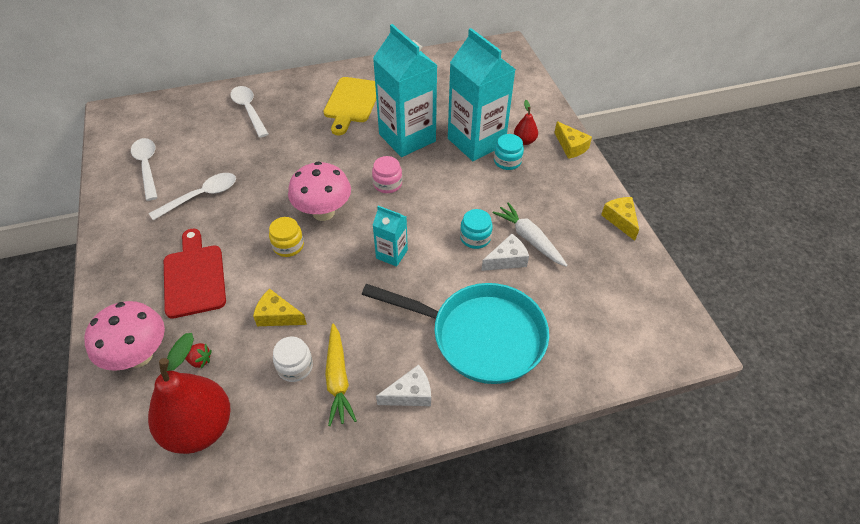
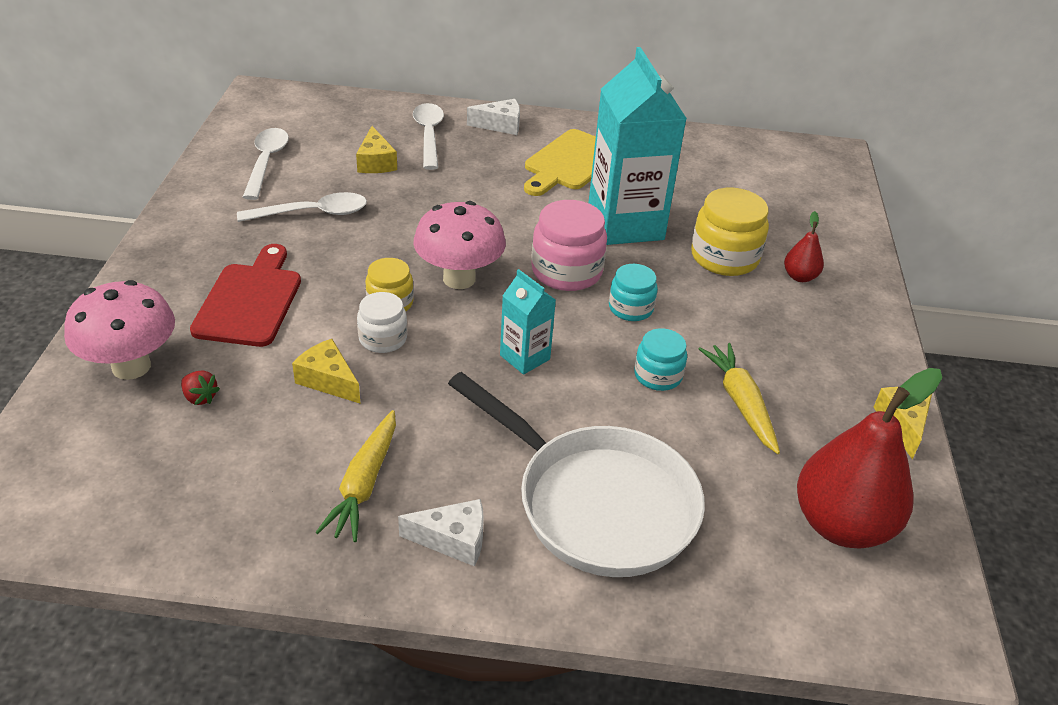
camera: 20 degrees right, 10 degrees down
(199, 428) = (153, 476): red pear -> red pear (841, 524)
(295, 366) = (315, 448): white jar -> white jar (383, 339)
(387, 184) = (566, 271): pink jar -> pink jar, size x1.63
(476, 142) = (724, 257): turquoise carton -> yellow jar
(480, 336) = (596, 503): turquoise pan -> white pan
(507, 161) = (759, 294): turquoise jar -> turquoise jar (630, 308)
(507, 260) = (691, 418): white cheese -> white cheese (500, 125)
(529, 239) = (740, 403): white carrot -> yellow carrot
(571, 147) = (870, 304): yellow cheese -> yellow cheese (376, 162)

